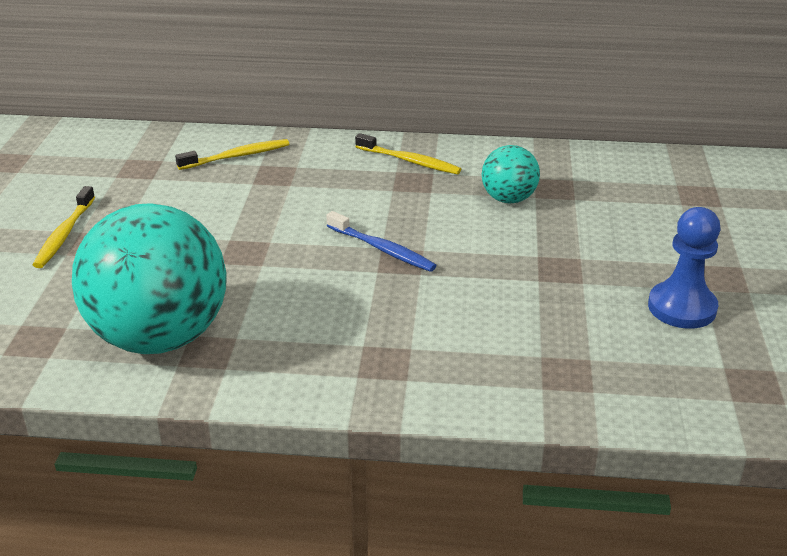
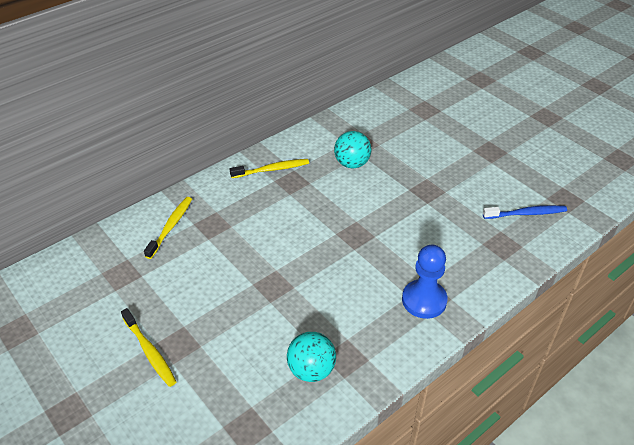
camera: 45 degrees left, 10 degrees up
(160, 337) = (311, 370): turquoise ball -> turquoise ball, size x0.48
(382, 249) = (338, 234): blue toothbrush -> blue toothbrush (526, 213)
(682, 307) = (497, 178): blue pawn -> blue pawn (424, 300)

